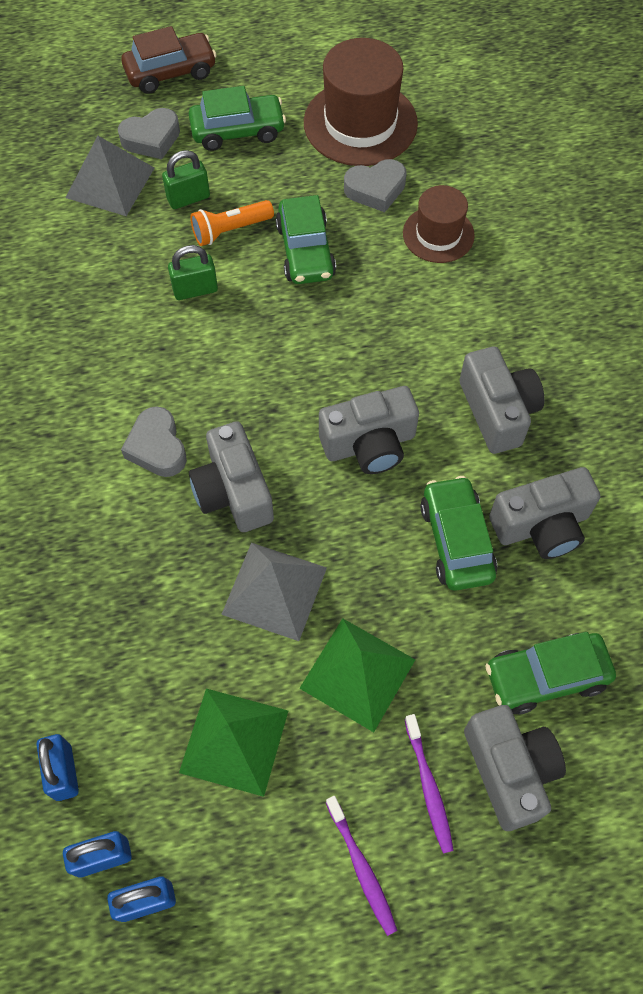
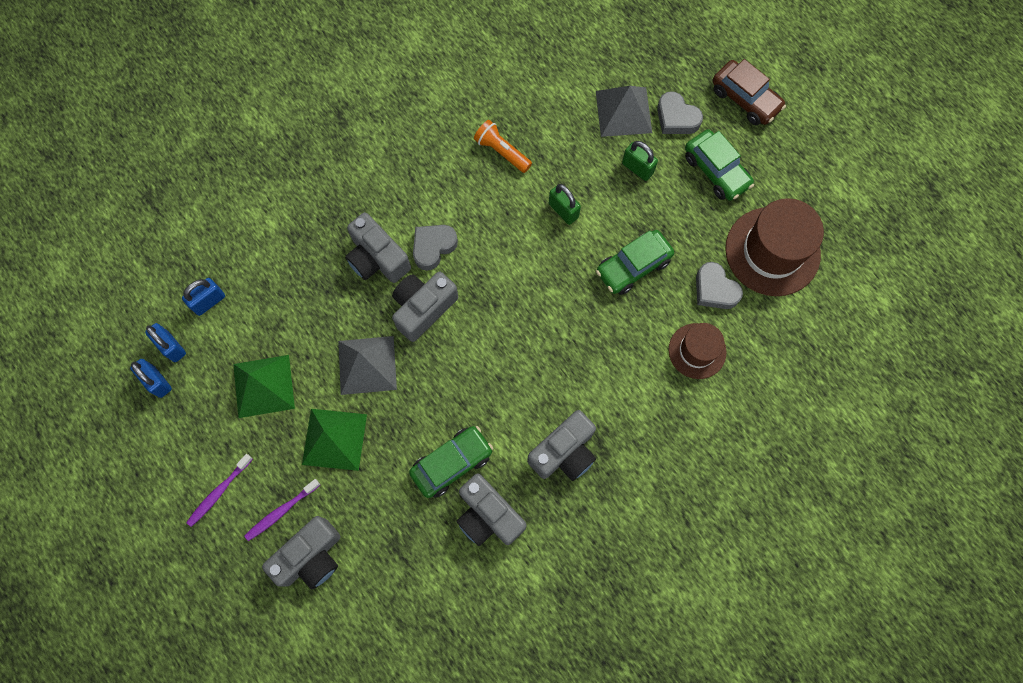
camera: 65 degrees right, 10 degrees up
(230, 230) = (624, 208): orange flashlight -> orange flashlight (501, 151)
(369, 444) = (497, 377): grey camera -> grey camera (377, 258)
(546, 677) = (381, 557): green car -> none

